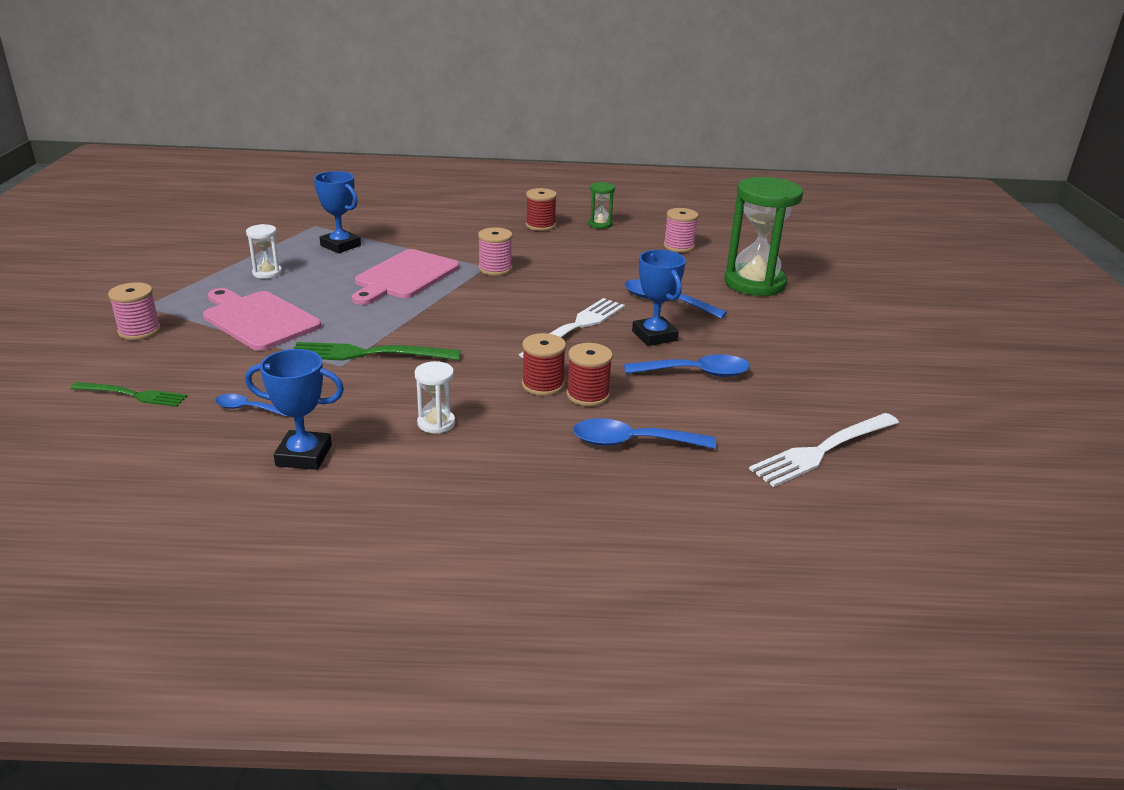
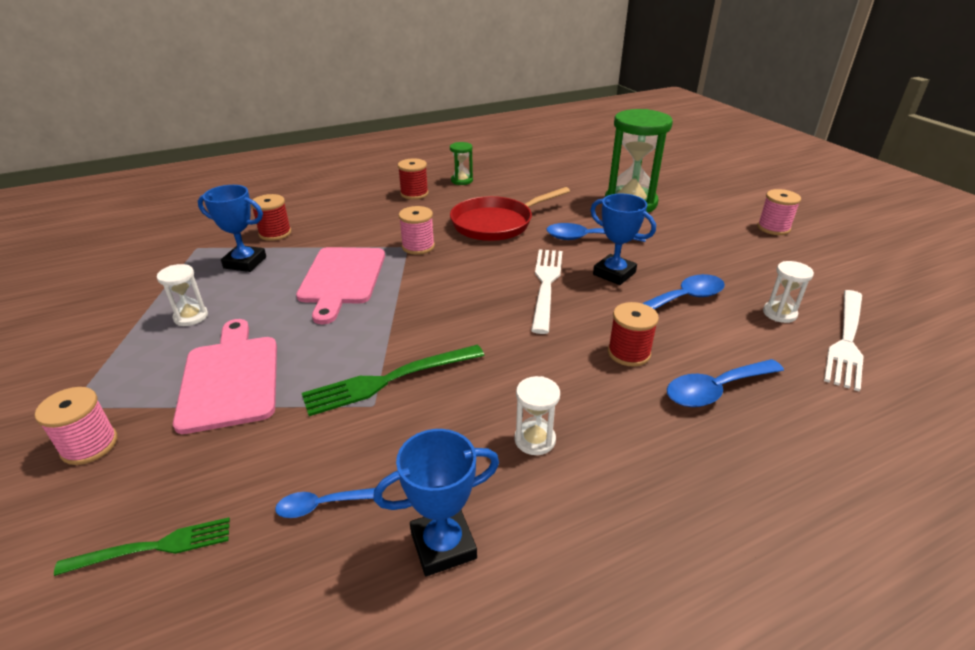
camera: 25 degrees left, 5 degrees up
(258, 319) = (230, 378): pink cutting board -> pink cutting board turned 60 degrees clockwise
(543, 385) = (582, 356): red spool -> red spool (275, 233)
(589, 268) = (496, 223): none -> red pan
(679, 246) = (542, 185): pink spool -> pink spool (773, 228)
(782, 411) = (779, 313): none -> white hourglass

